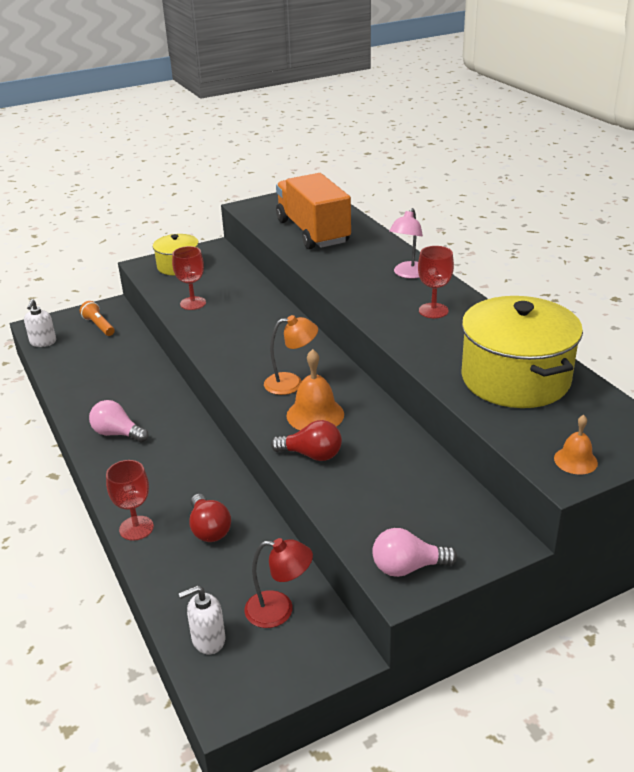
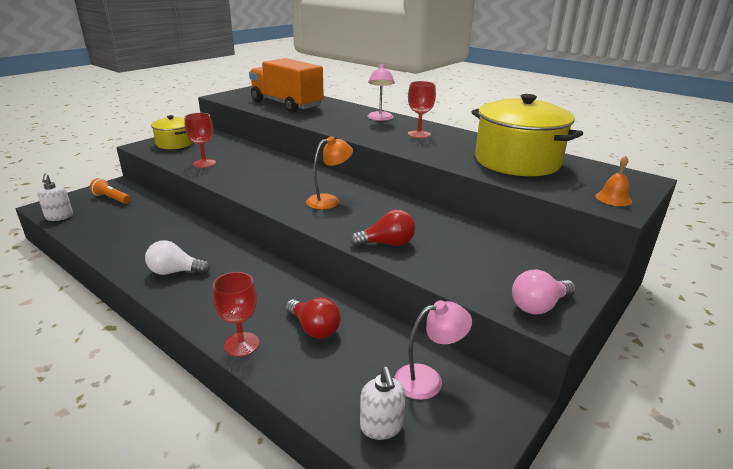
camera: 25 degrees left, 5 degrees down
(117, 434) = (175, 272): pink light bulb -> white light bulb
(208, 639) = (381, 426): white soap dispenser -> white soap dispenser turned 60 degrees counterclockwise
(279, 610) = (428, 379): red lamp -> pink lamp
(315, 414) = (366, 217): orange bell -> none

